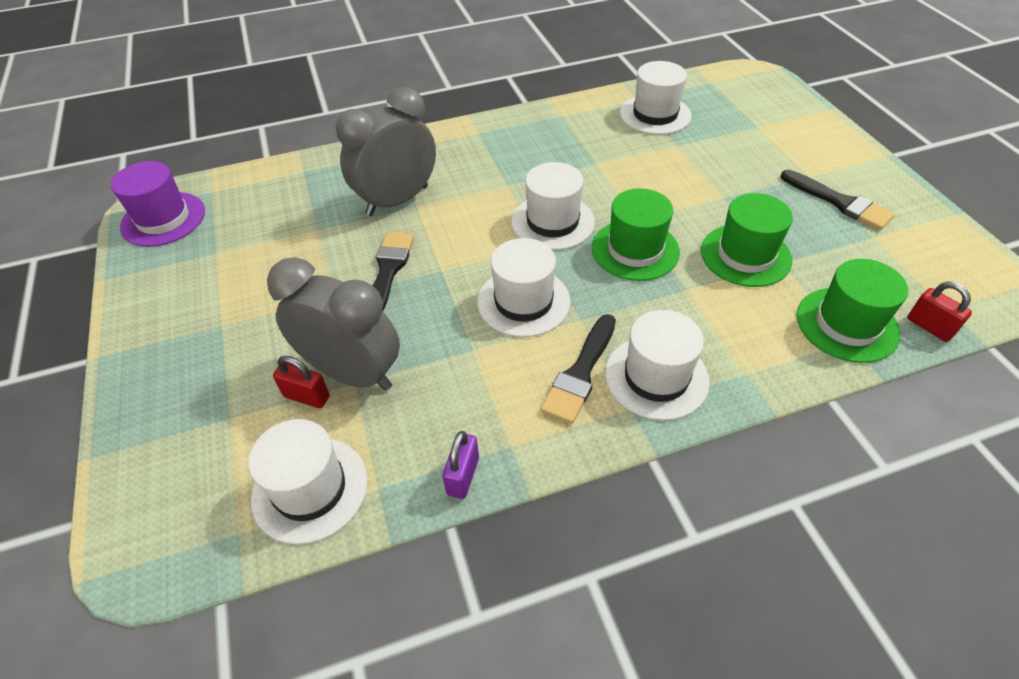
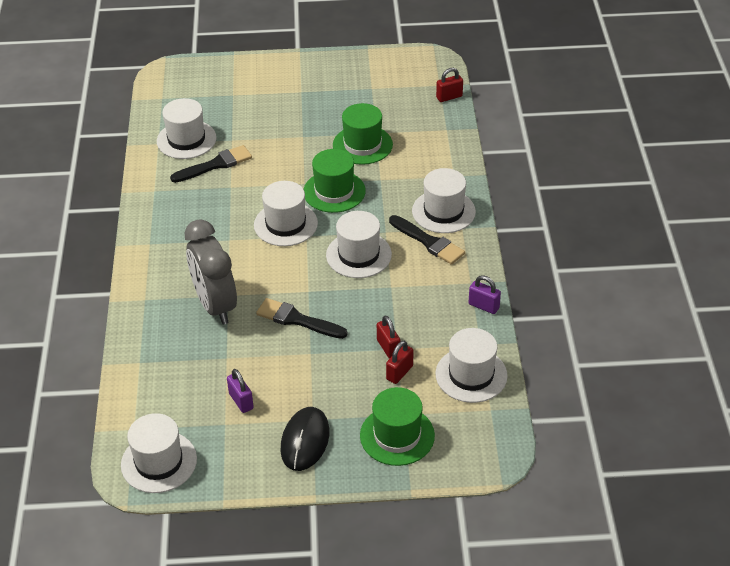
camera: 75 degrees left, 5 degrees down
(163, 219) = (159, 462): purple hat -> white hat
(185, 327) = (305, 441): none -> black mouse
(250, 257) = (241, 401): none -> purple padlock
(353, 373) = (388, 348): grey clock -> red padlock
(839, 202) = (334, 89): black brush -> black brush (215, 164)
(847, 324) = (435, 125): green hat -> green hat (397, 435)

